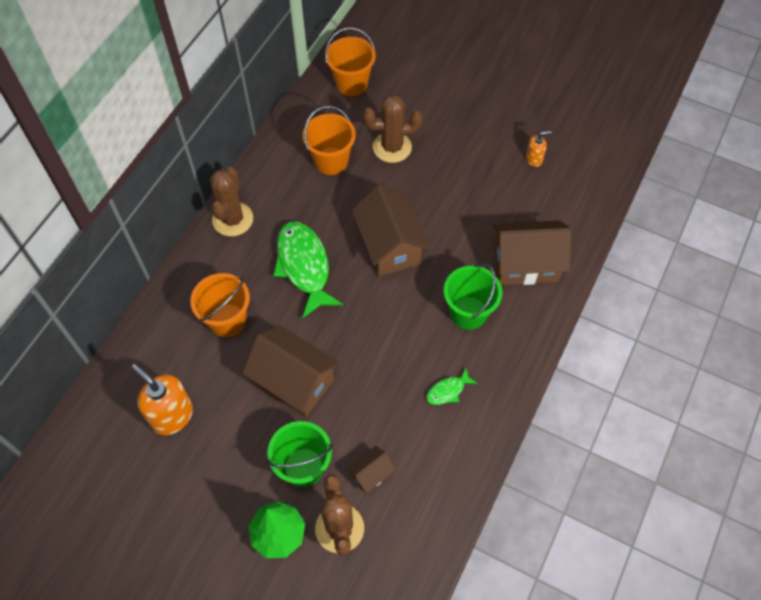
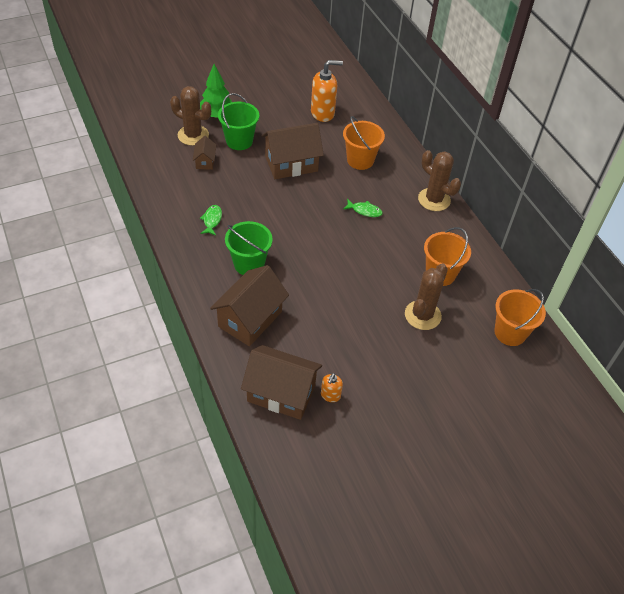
camera: 125 degrees right, 10 degrees down
(304, 266) = (364, 211): green fish -> green fish, size x0.46
(389, 246) = (338, 259): brown house -> brown house (281, 393)

